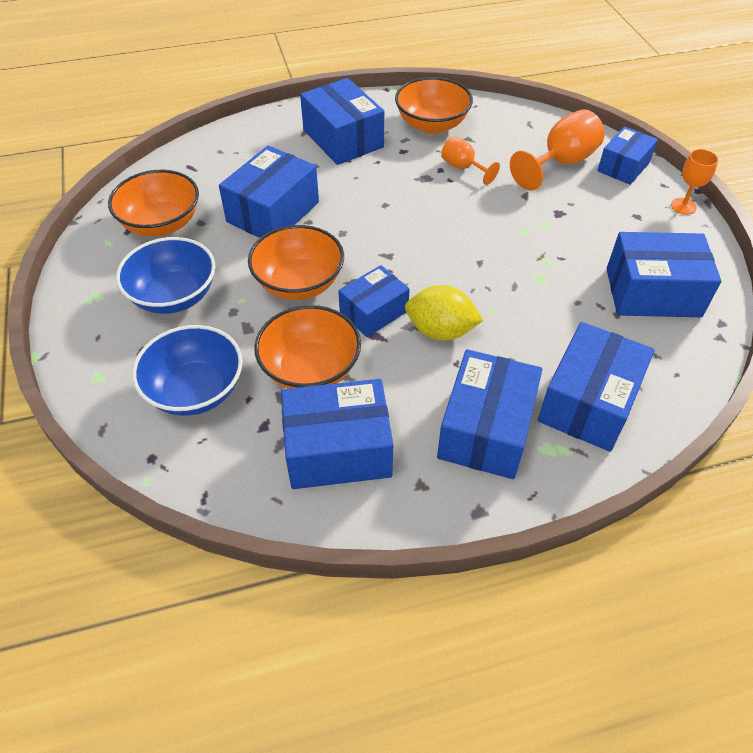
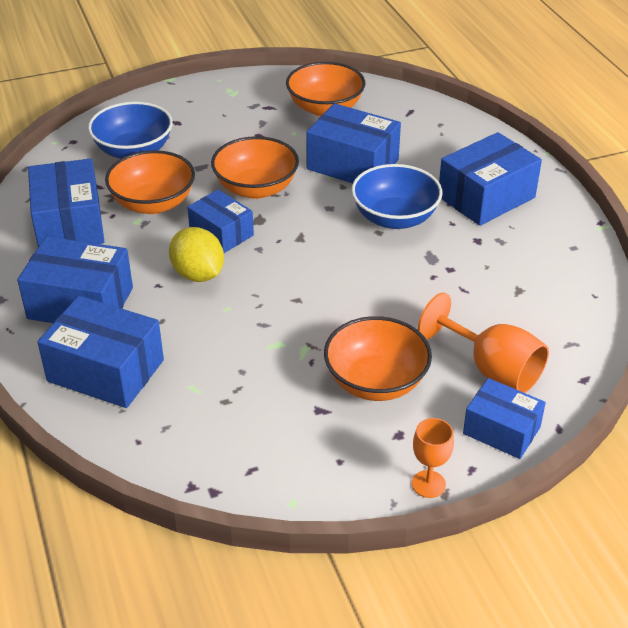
camera: 85 degrees right, 10 degrees down
(174, 296) = (235, 127): blue bowl -> blue bowl (395, 218)
(432, 124) = (538, 260): orange bowl -> orange bowl (376, 381)
(440, 331) = (198, 274): yellow lemon -> yellow lemon turned 45 degrees counterclockwise
(463, 168) = (458, 286): orange goblet -> none
(653, 292) = (260, 435): blue box -> none

